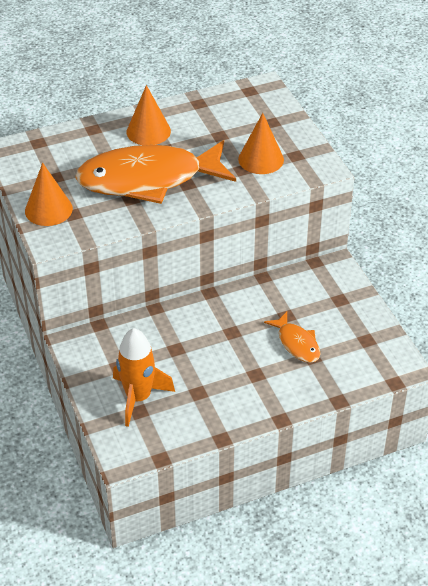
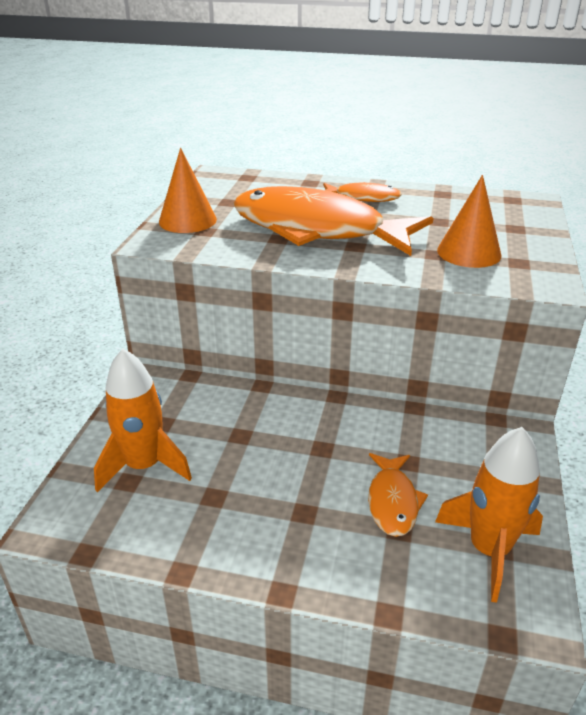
camera: 35 degrees right, 10 degrees down
(148, 131) = (363, 198): orange cone -> orange fish
(362, 344) = (488, 550): none -> orange rocket

